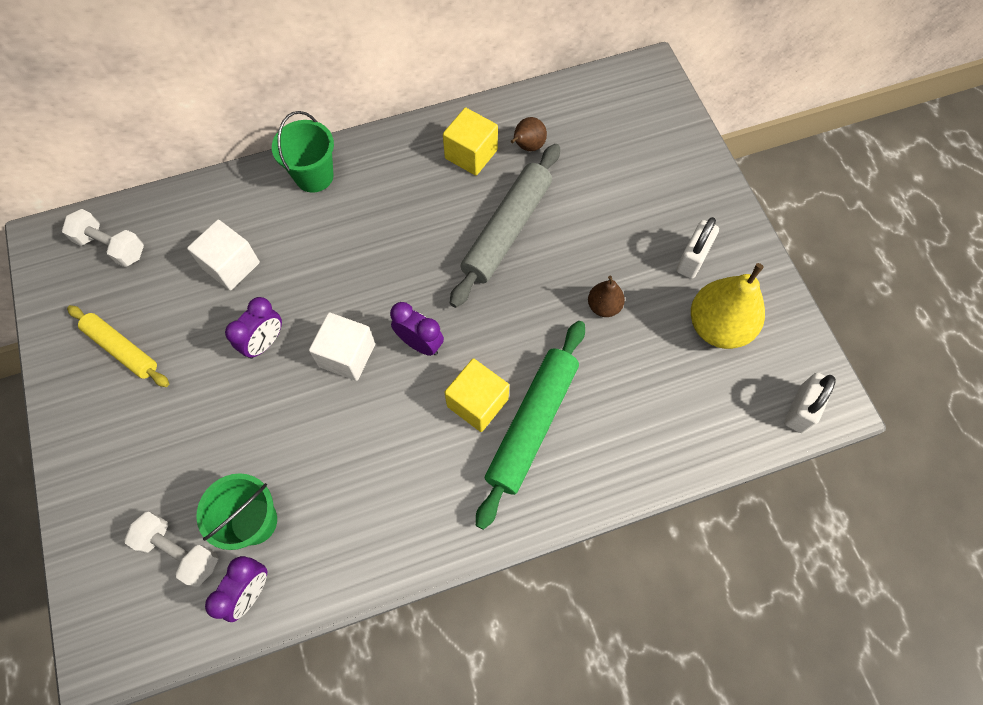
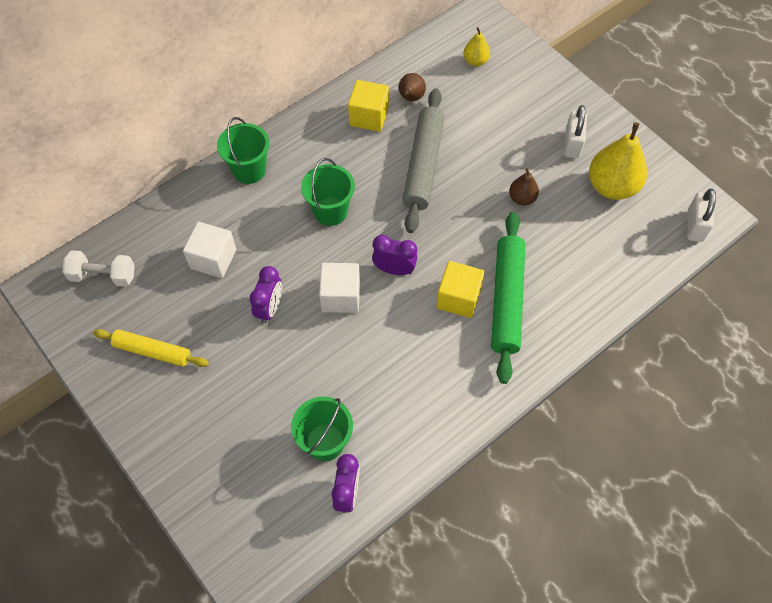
camera: 20 degrees left, 5 degrees down
(180, 551) = (276, 484): white dumbbell -> none
(380, 251) = (330, 211): none -> green bucket
(621, 125) = (475, 61): none -> yellow pear

